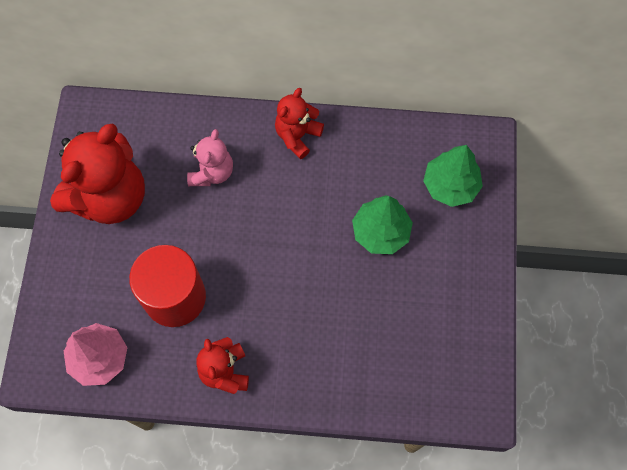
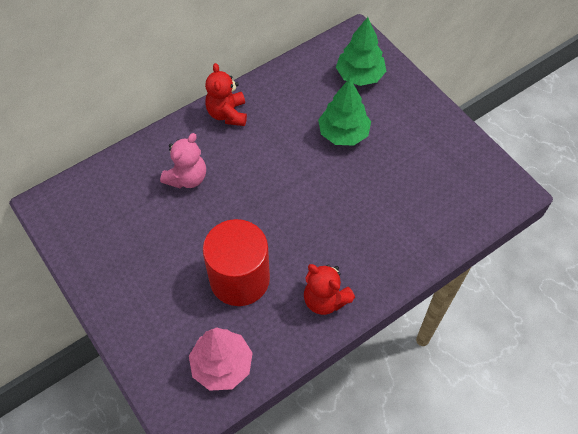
camera: 40 degrees left, 10 degrees down
(110, 197) = (122, 248): red teddy bear -> none
(212, 172) = (187, 178): pink teddy bear -> pink teddy bear turned 60 degrees clockwise

